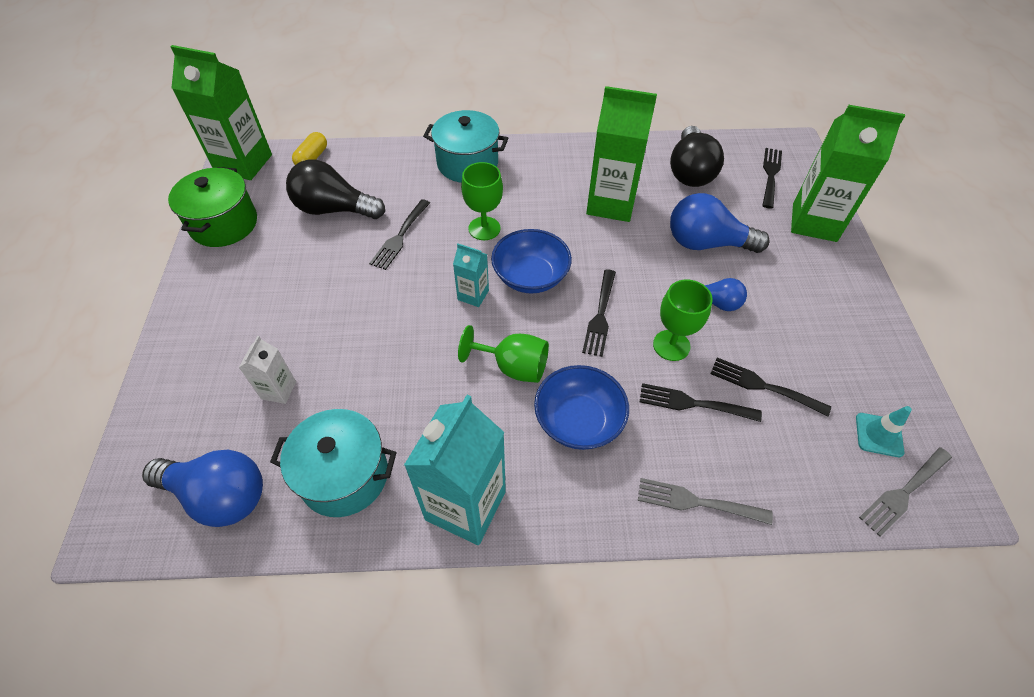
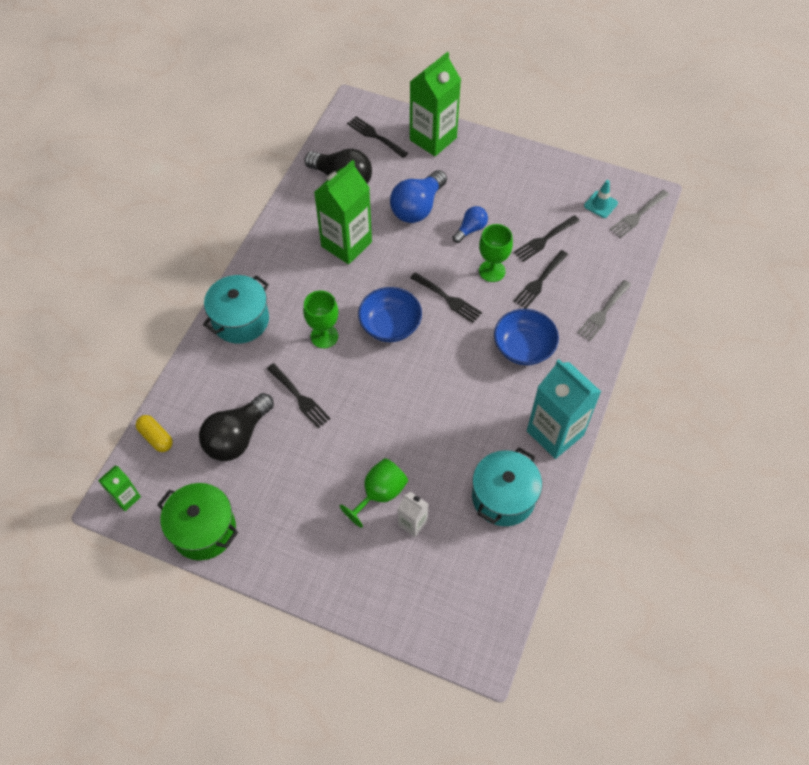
camera: 65 degrees left, 5 degrees up
(219, 495) = (484, 580): blue light bulb -> none
(244, 163) = (126, 497): green carton -> green carton, size x0.49
(473, 295) = (388, 368): turquoise carton -> none
(513, 367) = (464, 367): green goblet -> green goblet (379, 494)
(904, 493) = (638, 215): grey fork -> grey fork turned 60 degrees clockwise

